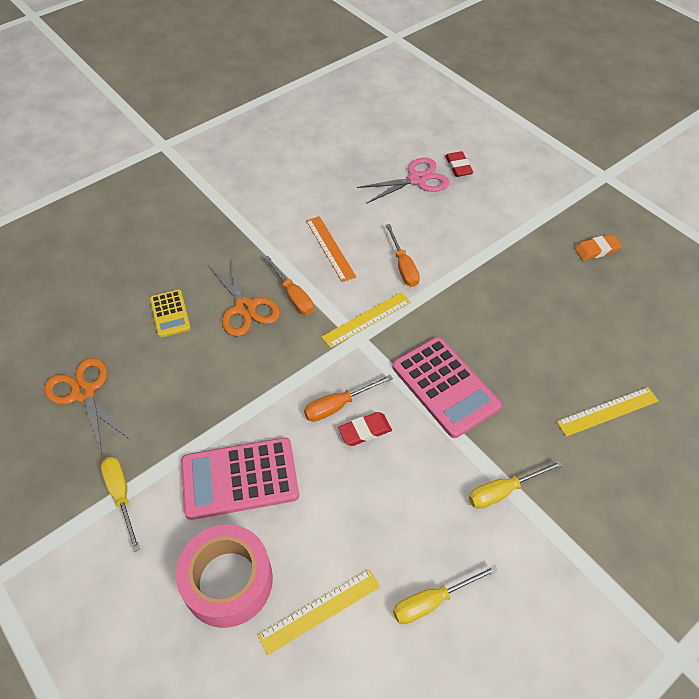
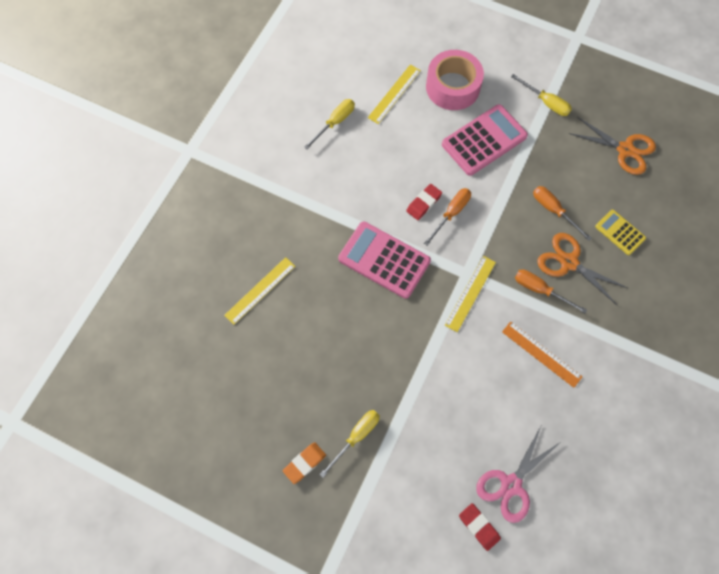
camera: 155 degrees right, 15 degrees up
(403, 266) = (469, 362): orange screwdriver -> orange screwdriver (553, 210)
(503, 491) = (316, 201): yellow screwdriver -> yellow screwdriver (356, 437)

